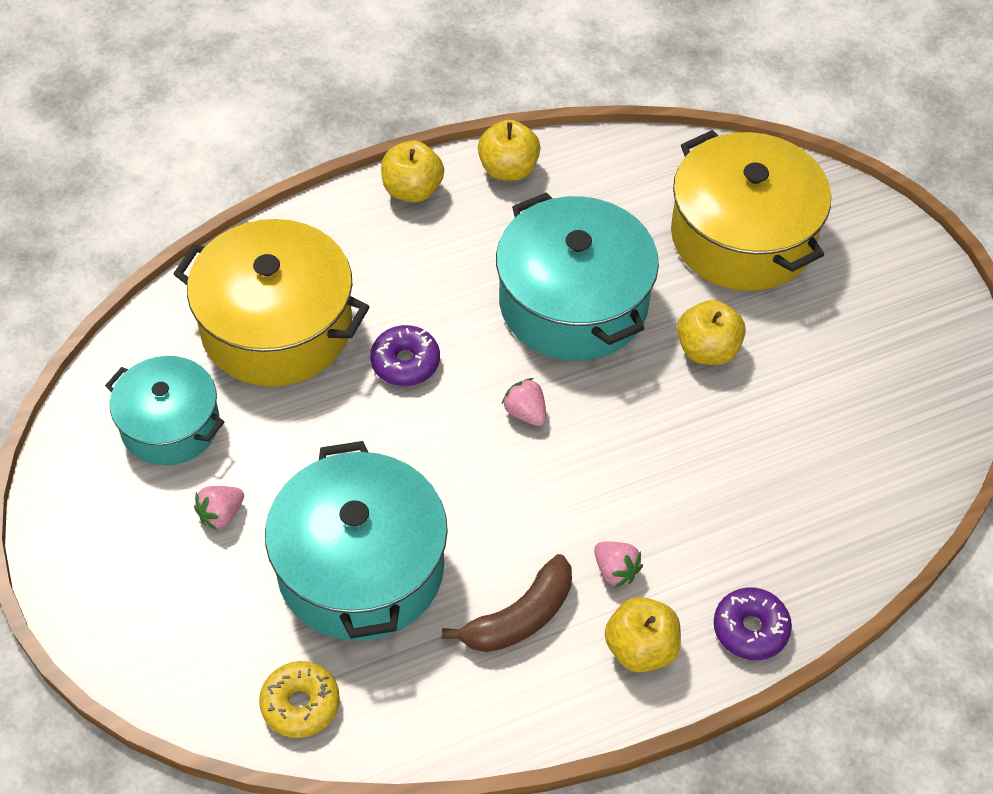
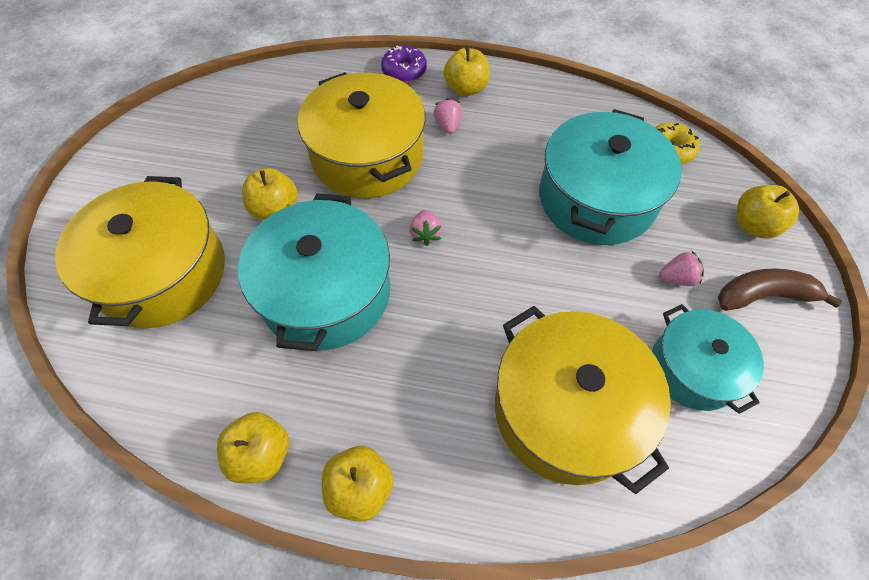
camera: 145 degrees left, 5 degrees up
(150, 639) = (753, 225): none -> yellow apple
(405, 363) = (482, 317): purple donut -> none
(520, 617) = (518, 130): brown banana -> brown banana (763, 296)
(672, 467) = (367, 156): none -> yellow pot

